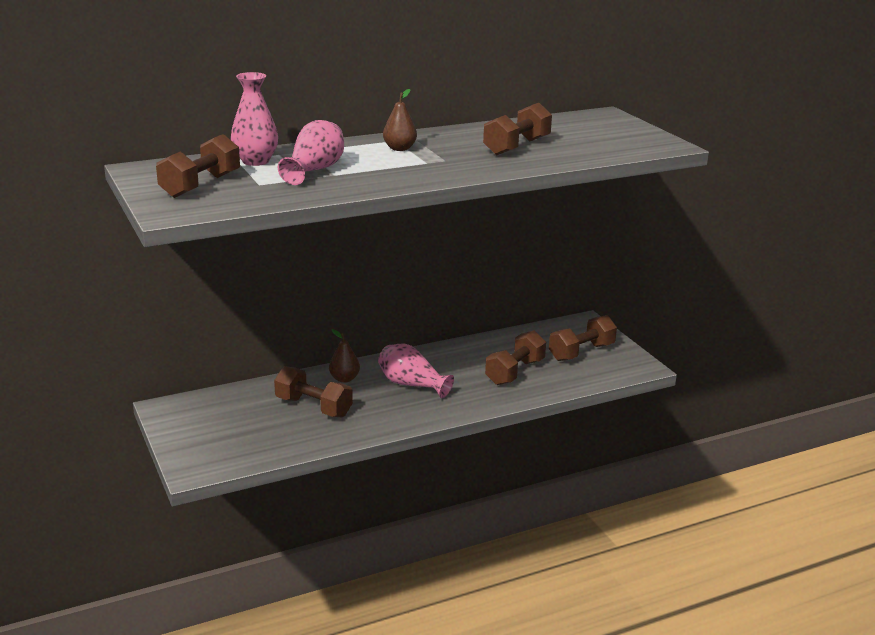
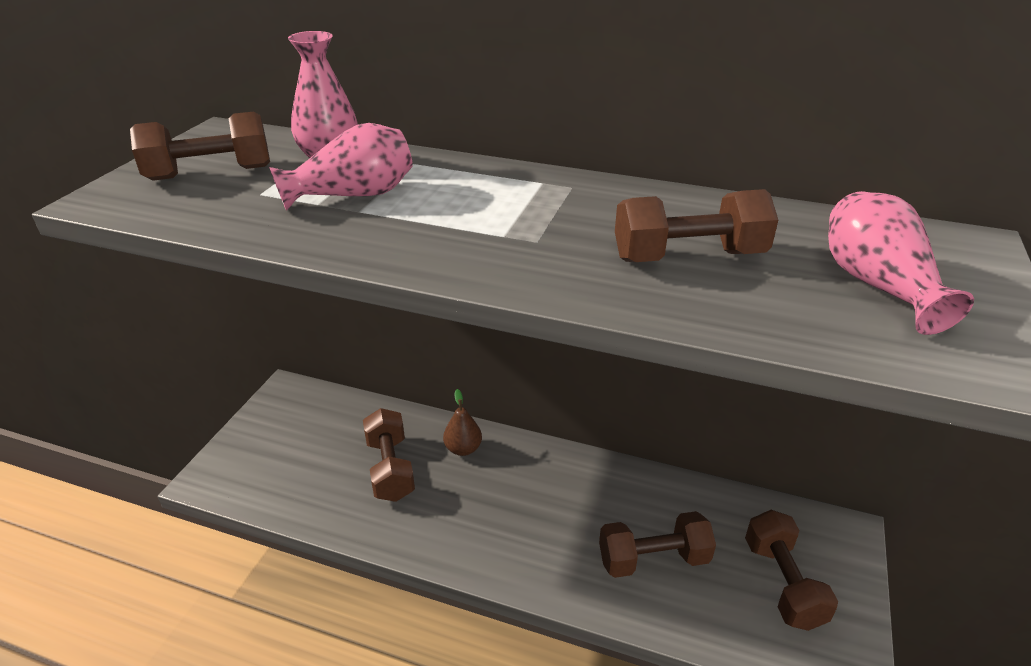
camera: 45 degrees right, 10 degrees up
(399, 149) = (517, 198): brown pear -> none
(411, 384) = (515, 500): pink vase -> pink vase (877, 285)
(581, 352) = (782, 583): brown dumbbell -> brown dumbbell turned 75 degrees clockwise

